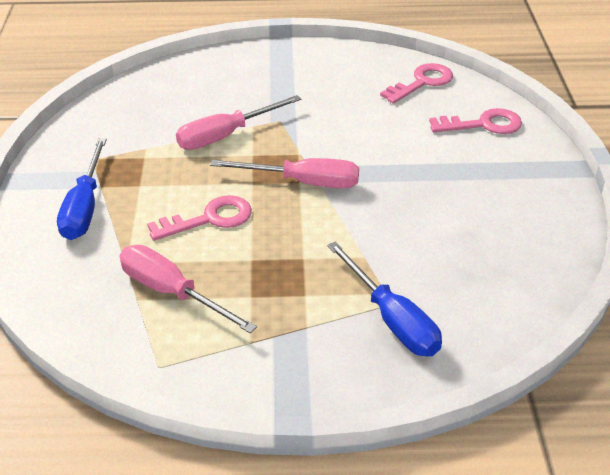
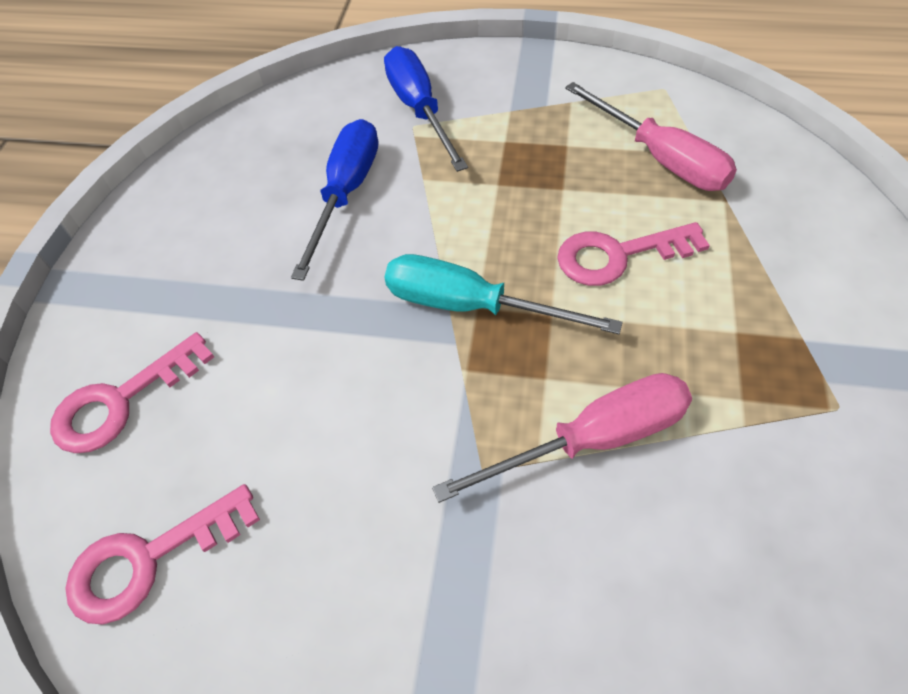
camera: 165 degrees left, 15 degrees up
(84, 207) = (815, 298): blue screwdriver -> blue screwdriver (346, 194)
(303, 182) = (471, 306): pink screwdriver -> turquoise screwdriver
(483, 124) = (122, 401): pink key -> pink key turned 45 degrees counterclockwise

